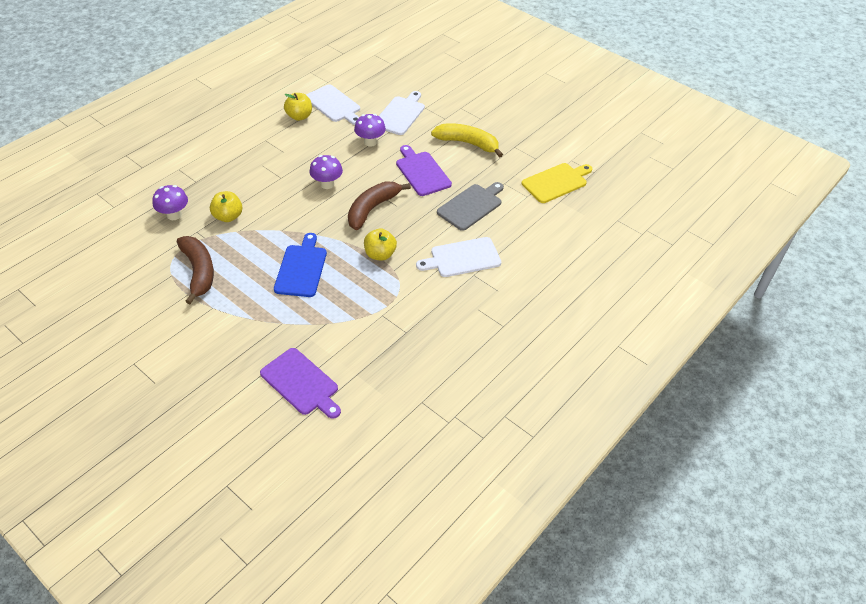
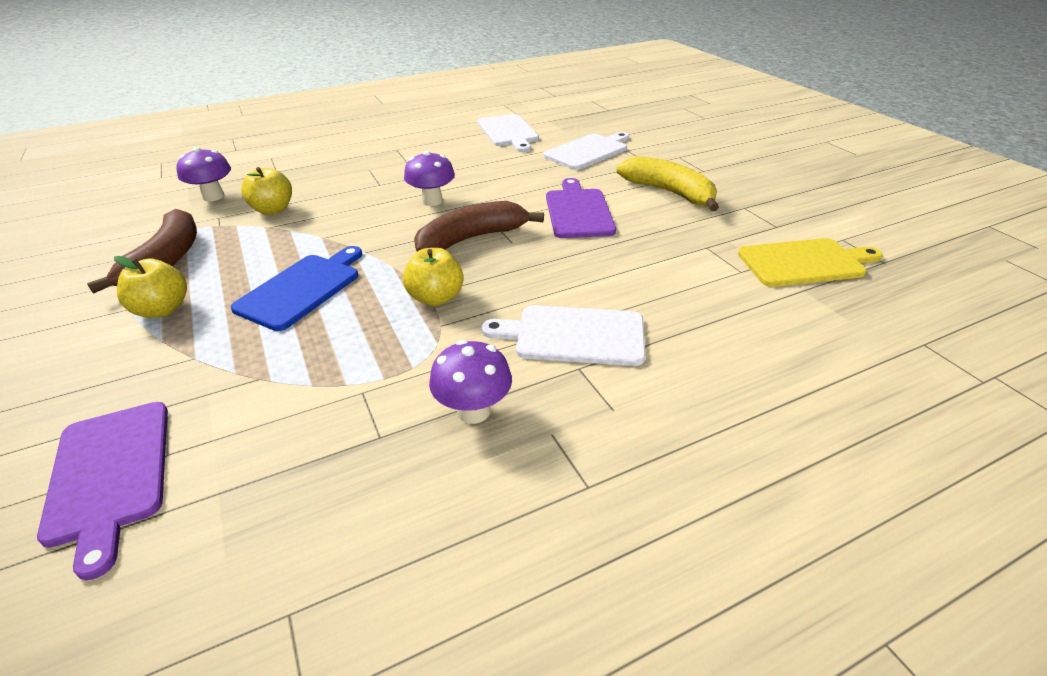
camera: 25 degrees right, 10 degrees down
(299, 116) = (457, 136): yellow apple -> yellow apple (162, 309)
(370, 142) = (527, 170): purple mushroom -> purple mushroom (473, 411)
(471, 206) = (633, 265): grey cutting board -> none

